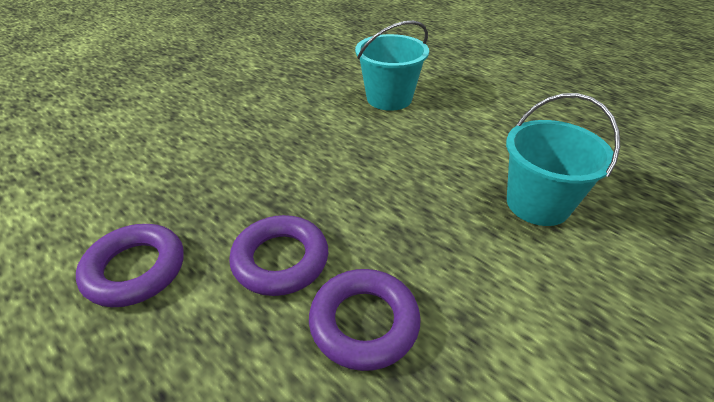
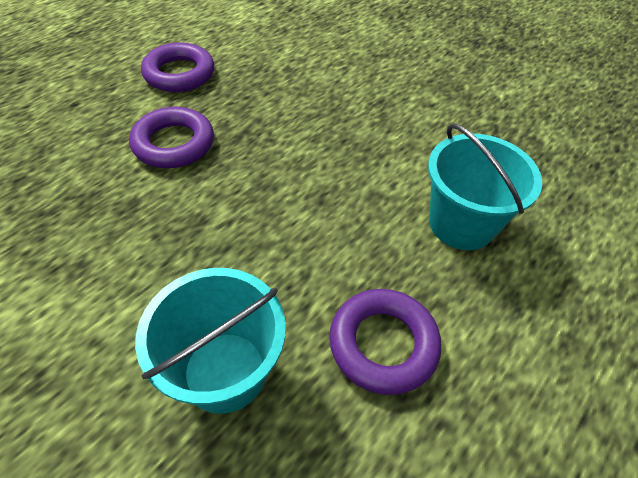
camera: 85 degrees right, 10 degrees up
(364, 323) = (95, 196): purple ring -> purple ring (383, 344)

